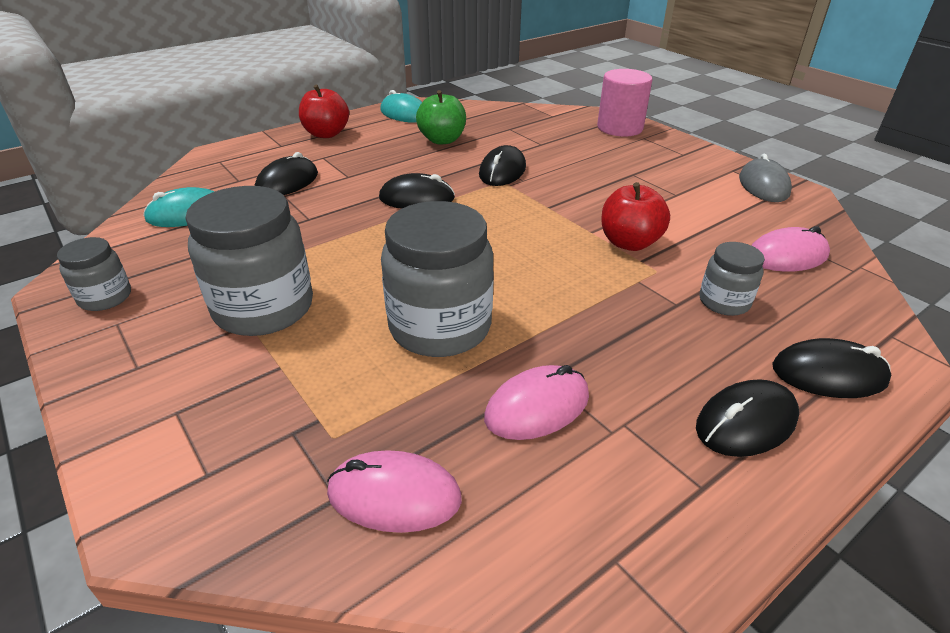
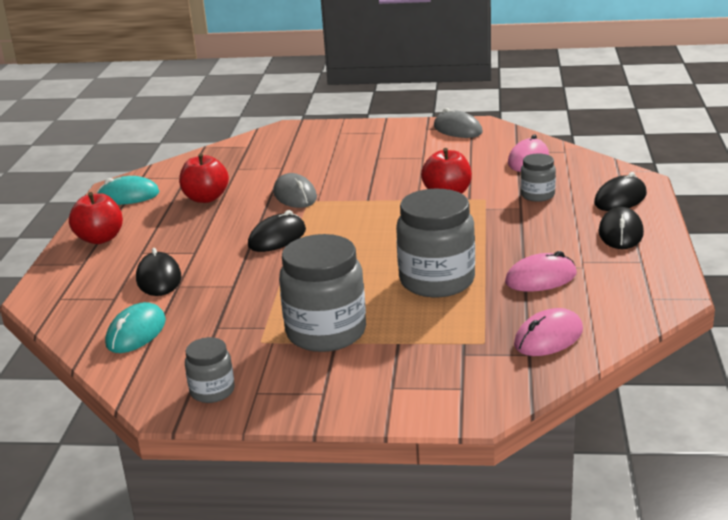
camera: 45 degrees left, 10 degrees down
(442, 140) = (206, 198): green apple -> red apple
(502, 171) = (295, 195): black mouse -> grey mouse
(537, 407) = (540, 278): pink mouse -> pink mouse turned 60 degrees clockwise
(619, 128) = (312, 133): pink cylinder -> none

